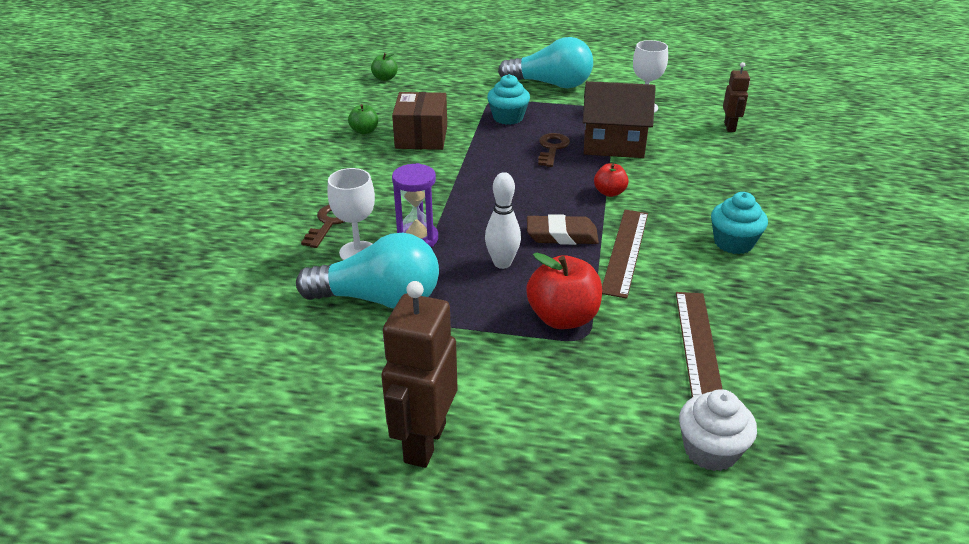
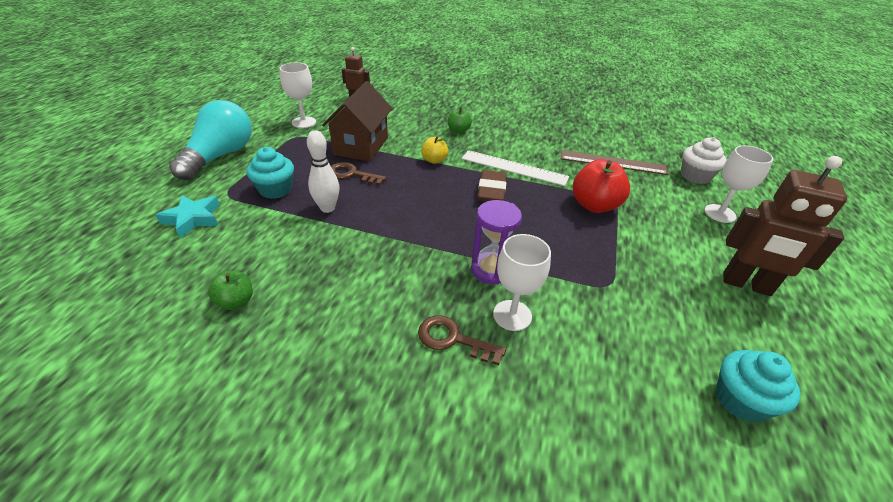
camera: 85 degrees left, 5 degrees up
(379, 299) = (587, 302): turquoise light bulb -> none
(385, 78) = (81, 274): green apple -> green apple (458, 131)
(421, 137) = (282, 252): brown box -> none
(454, 96) = (193, 219): none -> turquoise star
(502, 263) = (529, 224): white bowling pin -> white bowling pin (327, 208)
(595, 457) = (720, 213): none -> white goblet
(609, 192) = (434, 160): red apple -> yellow apple
(625, 251) = (514, 168): brown ruler -> white ruler
(733, 243) = (505, 130): turquoise cupcake -> turquoise cupcake (740, 400)

